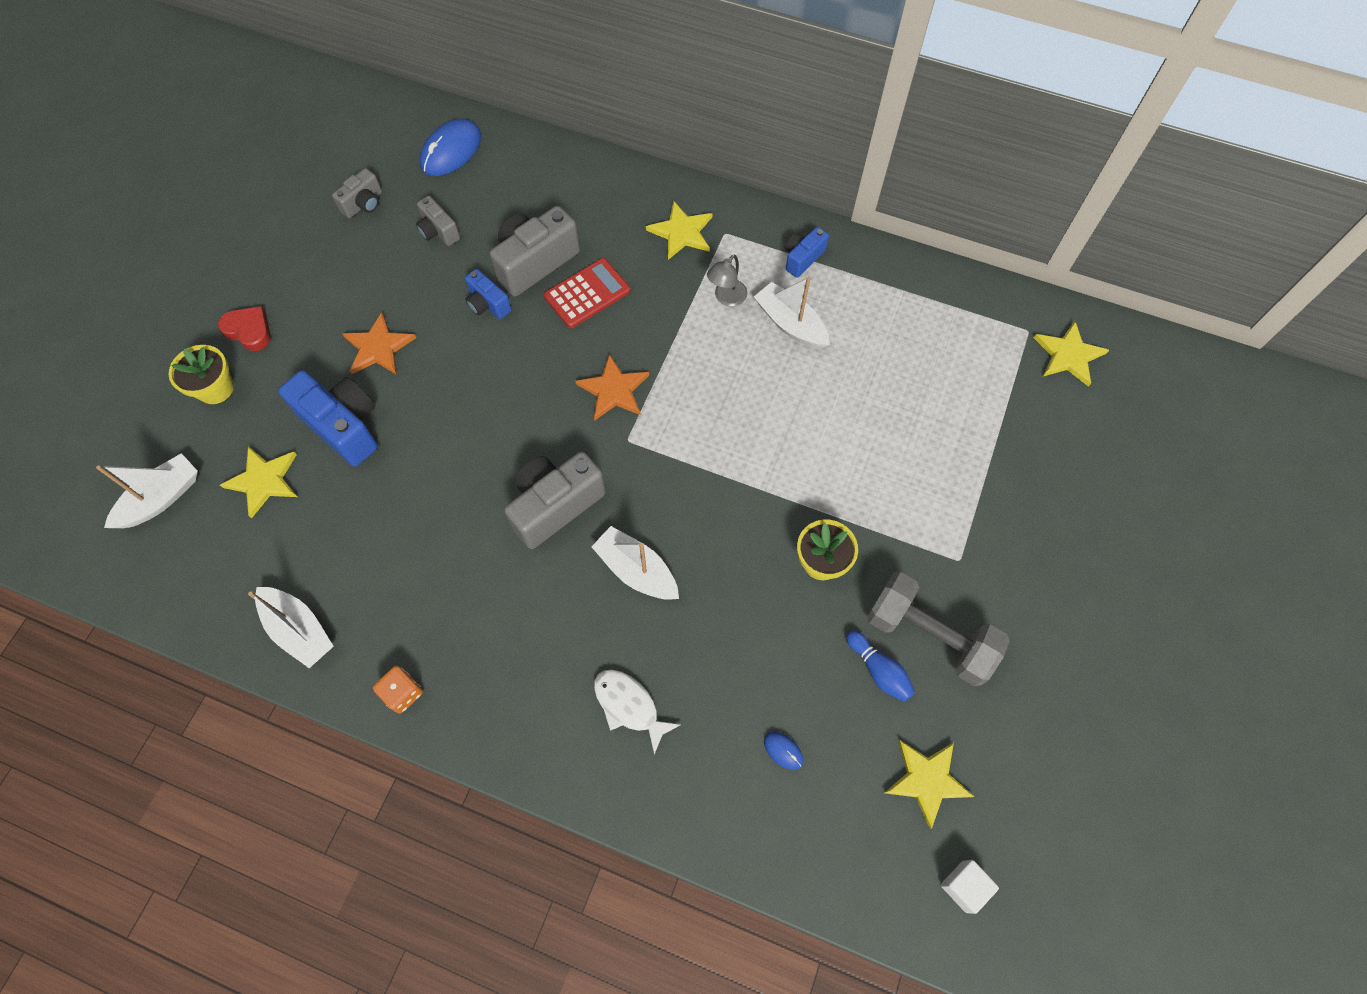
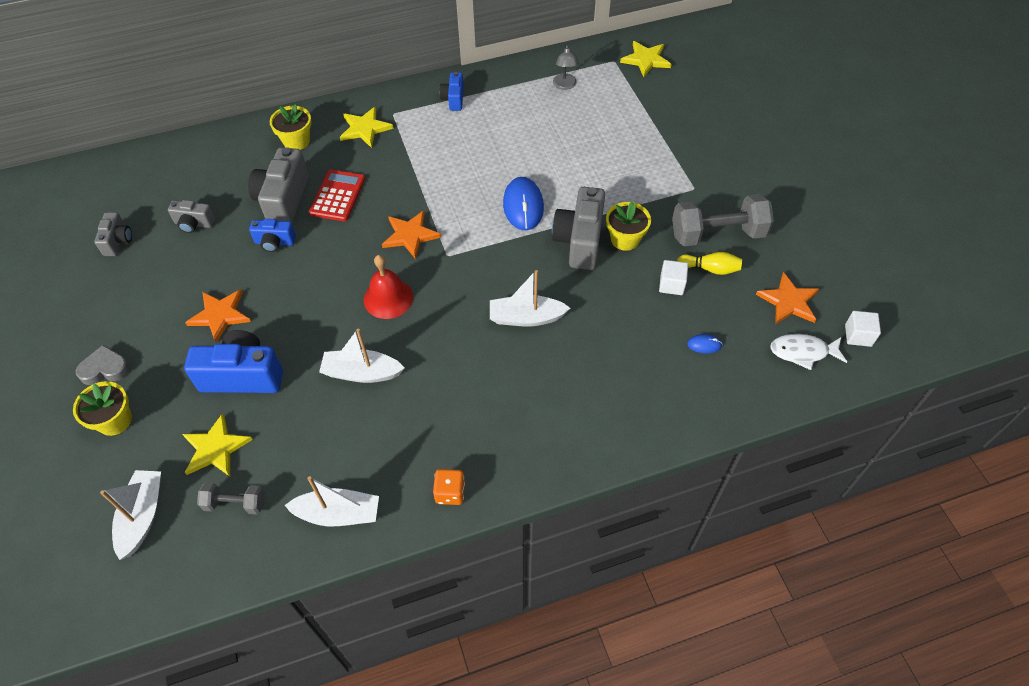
camera: 40 degrees left, 10 degrees down
(234, 548) = (235, 503): none -> grey dumbbell
(249, 331) = (105, 369): red heart -> grey heart
(451, 151) = (154, 174): blue mouse -> blue mouse (523, 206)
(531, 444) = (388, 298): none -> red bell
(555, 505) = (439, 320): grey camera -> grey camera (579, 241)
(605, 201) = (296, 141): none -> yellow flower pot
(629, 706) = (597, 389): white fish -> white fish (802, 352)
(726, 298) = (429, 145): grey lamp -> grey lamp (565, 85)
(790, 324) = (482, 135): white boat -> white boat (362, 373)
(818, 654) = (671, 285): none -> white cube
(878, 670) = (710, 269): blue bowling pin -> yellow bowling pin
(927, 780) = (788, 301): yellow star -> orange star

